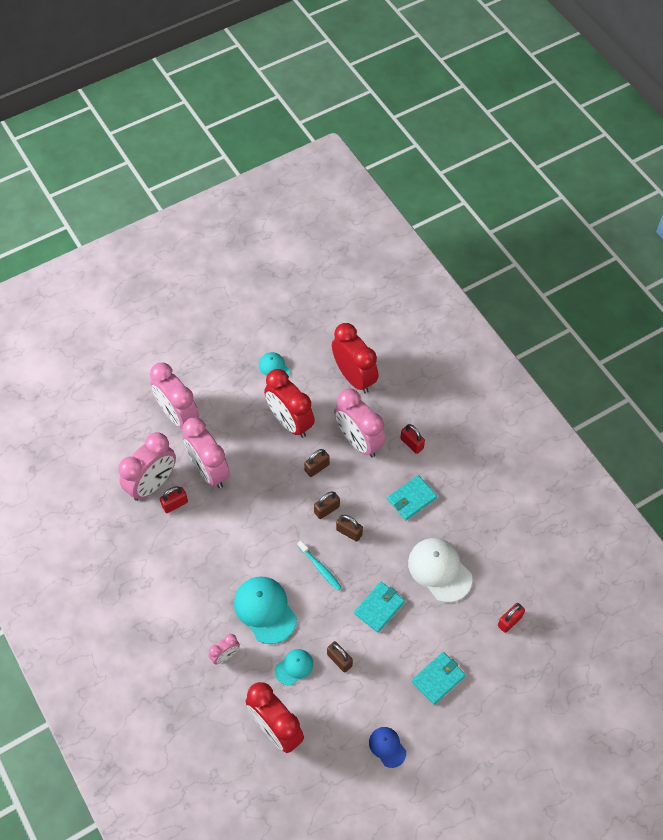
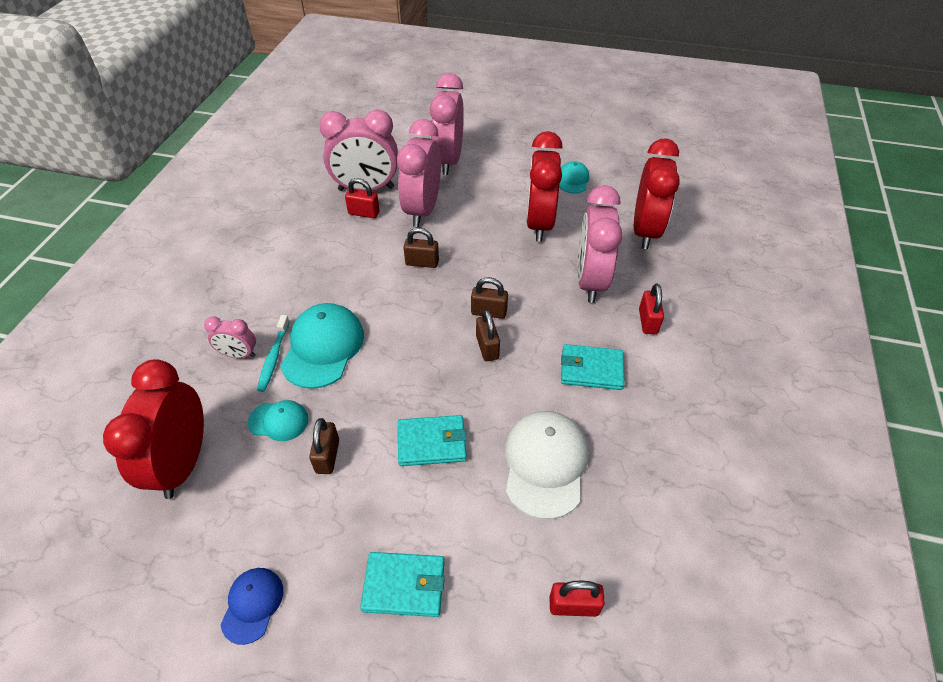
camera: 45 degrees right, 10 degrees down
(317, 467) = (521, 273): brown padlock -> brown padlock (422, 262)
(320, 568) = (419, 355): turquoise toothbrush -> turquoise toothbrush (274, 357)

